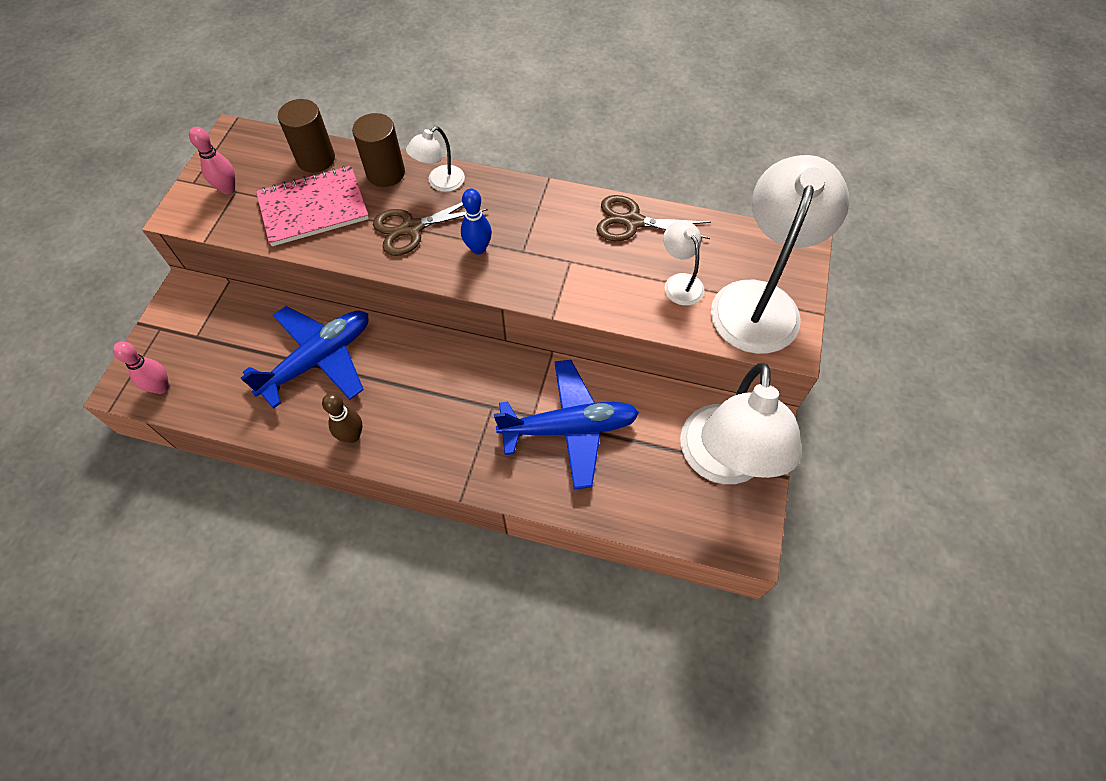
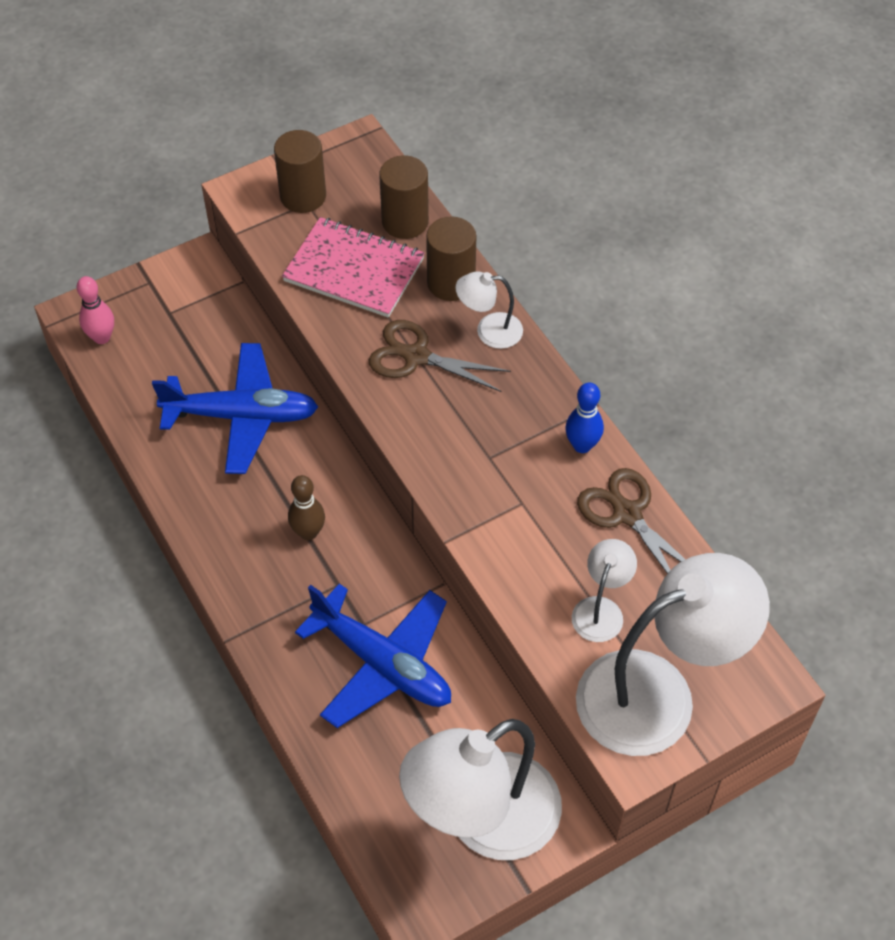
camera: 45 degrees right, 5 degrees down
(228, 189) = (303, 196): pink bowling pin -> brown cylinder
(352, 436) = (200, 507): brown bowling pin -> brown bowling pin (308, 532)
(478, 248) = (453, 423): blue bowling pin -> blue bowling pin (582, 445)

